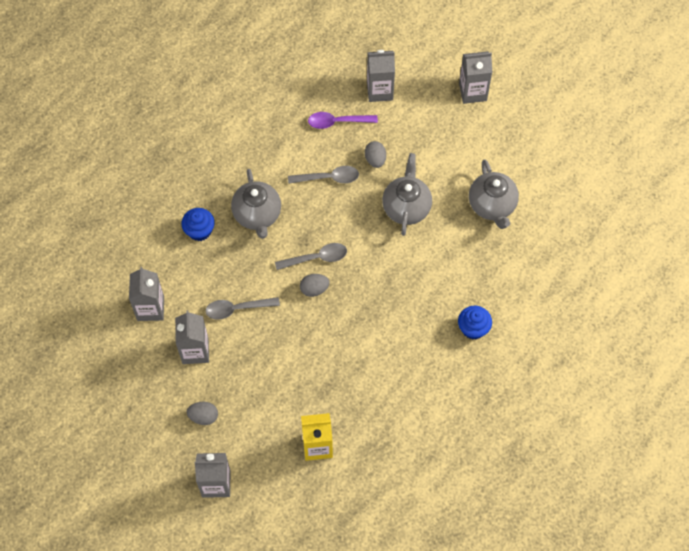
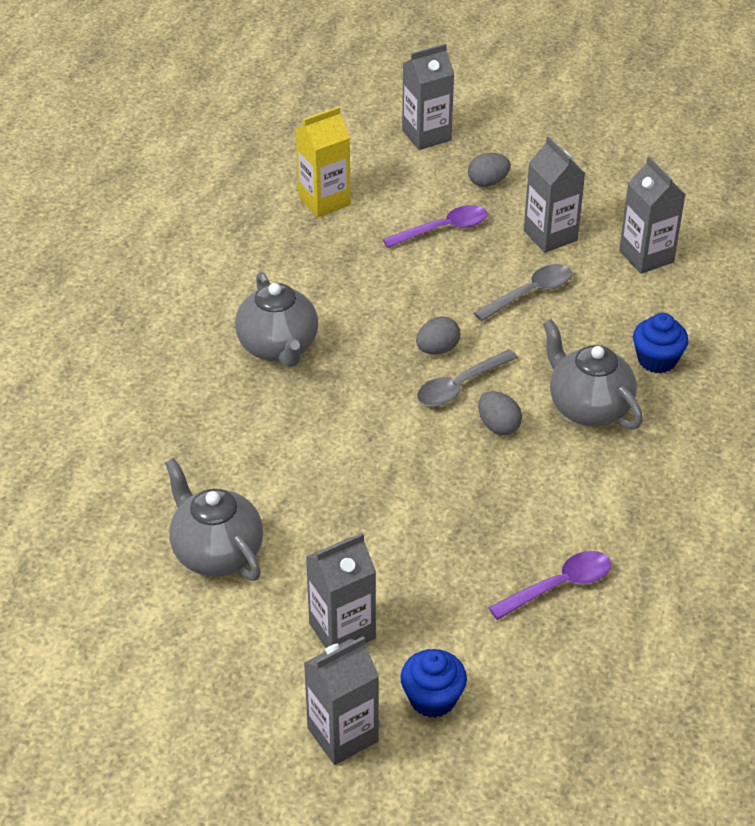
camera: 155 degrees right, 20 degrees down
(257, 385) = (443, 229): none -> purple spoon
(328, 178) = (515, 495): grey spoon -> none
(375, 159) = (455, 551): grey egg -> grey egg (498, 426)
(379, 91) = (519, 668): grey carton -> grey carton (342, 631)
(406, 207) = (361, 499): grey teapot -> grey teapot (278, 348)
(473, 328) = (173, 381): blue cupcake -> blue cupcake (432, 698)

